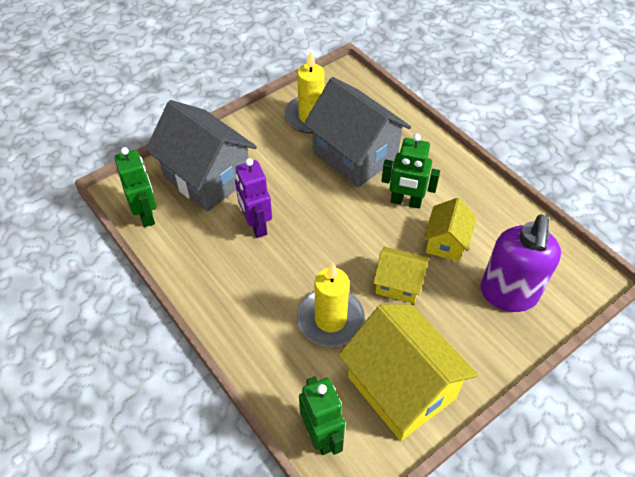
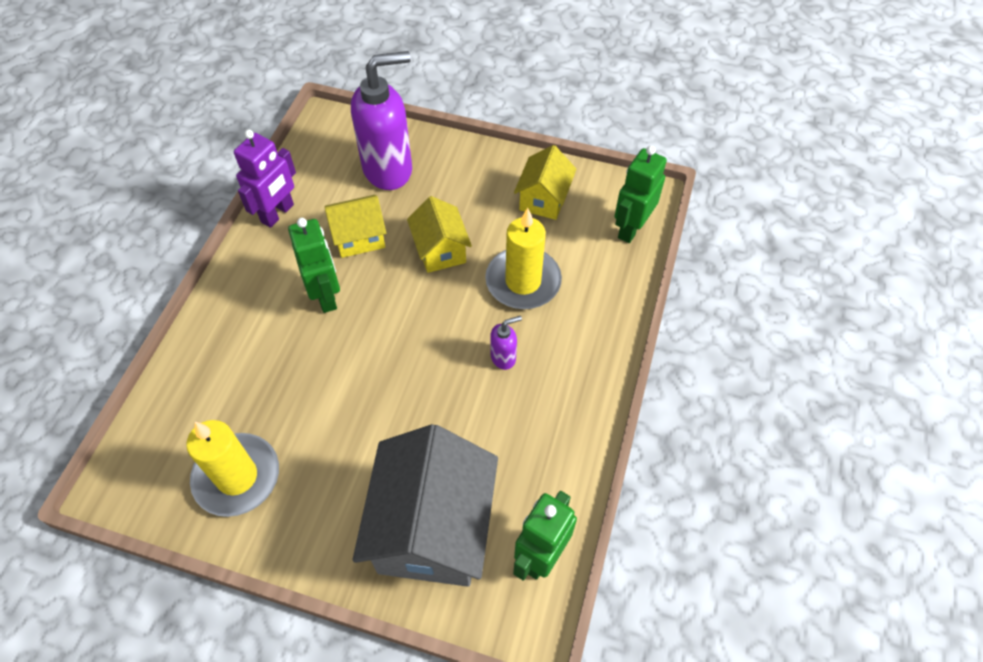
camera: 125 degrees left, 5 degrees up
(256, 225) = (464, 418): purple robot -> purple robot (278, 213)
(279, 270) = (503, 357): none -> purple soap dispenser
(355, 155) = (282, 383): grey house -> none
(401, 387) = (543, 199): yellow house -> yellow house, size x0.54

